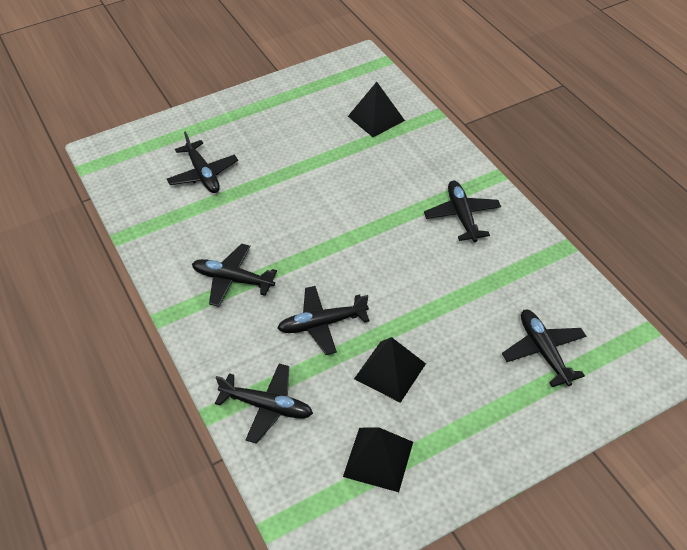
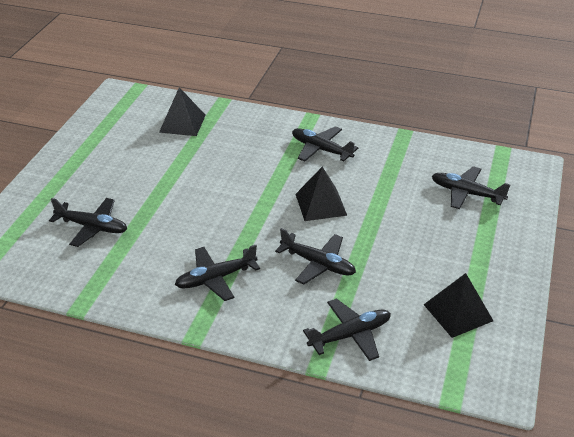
camera: 45 degrees left, 10 degrees down
(322, 324) = (318, 264): black plane -> black plane turned 90 degrees counterclockwise
(390, 371) = (397, 261): black pyramid -> black pyramid (320, 204)

